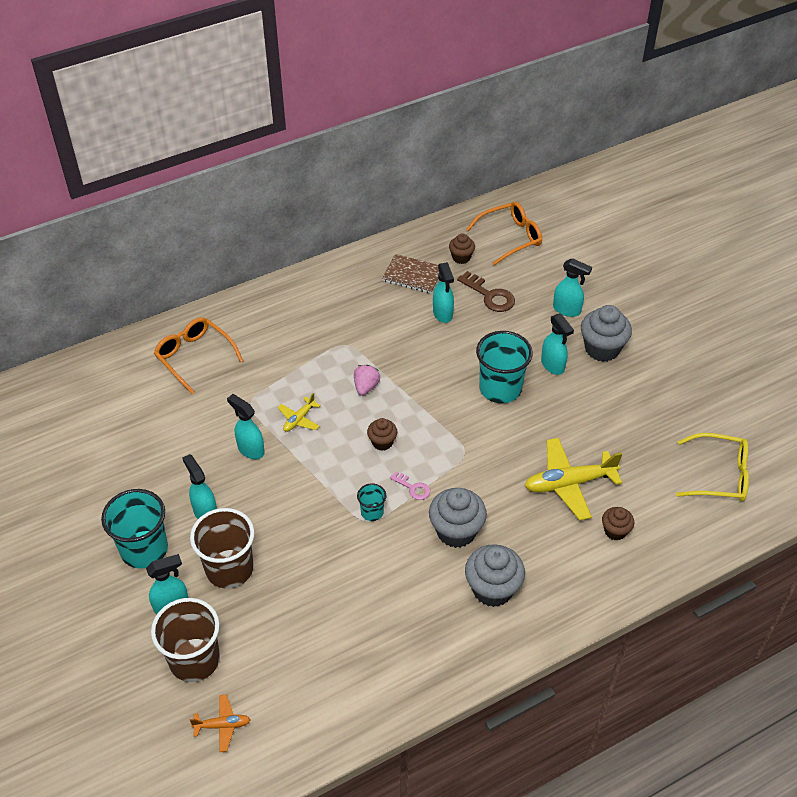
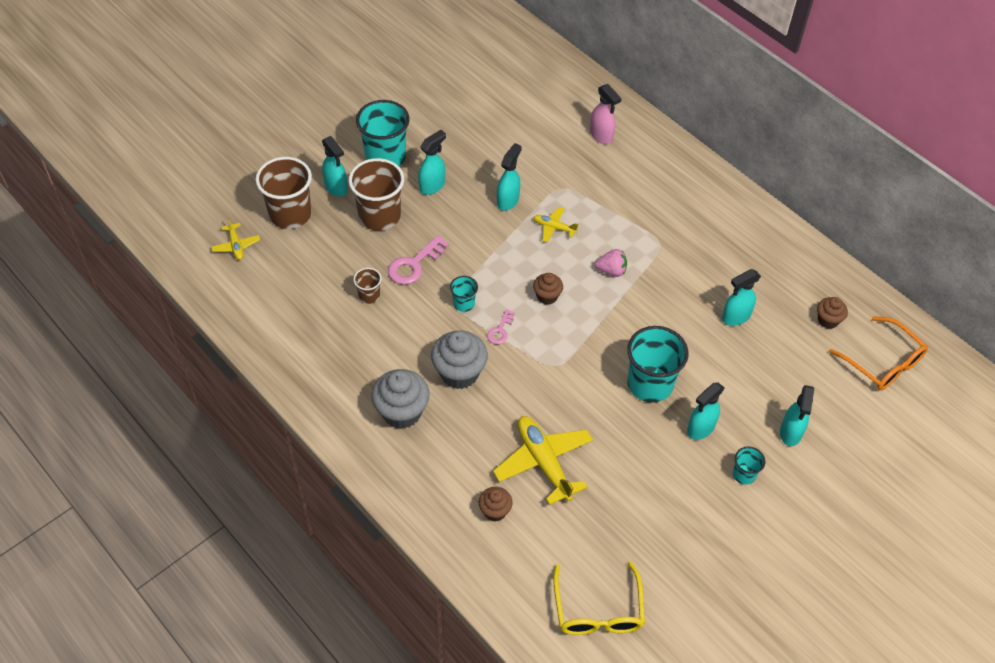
camera: 75 degrees right, 5 degrees up
(194, 357) = (601, 136): orange glasses -> pink spray bottle
(222, 725) = (236, 245): orange plane -> yellow plane
(308, 547) = (414, 264): none -> pink key
(337, 596) = (369, 295): none -> brown cup
(413, 275) = (781, 281): brown notebook -> none
(489, 295) = (781, 355): brown key -> none
(602, 349) = (744, 474): grey cupcake -> turquoise cup

